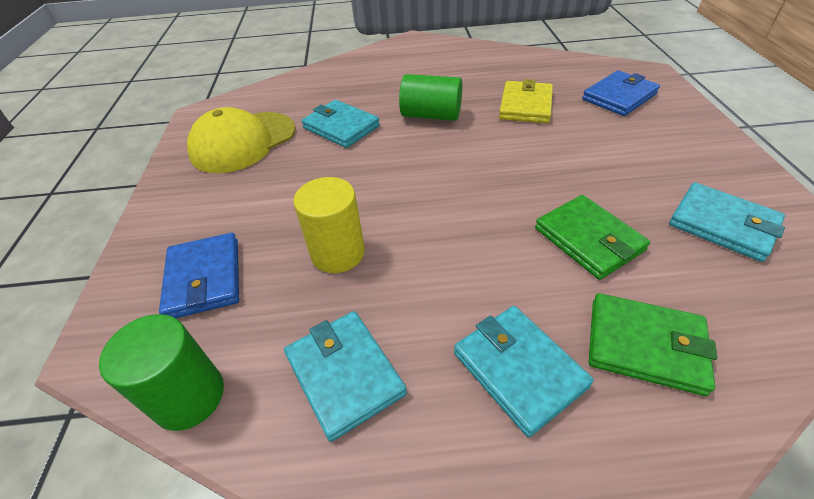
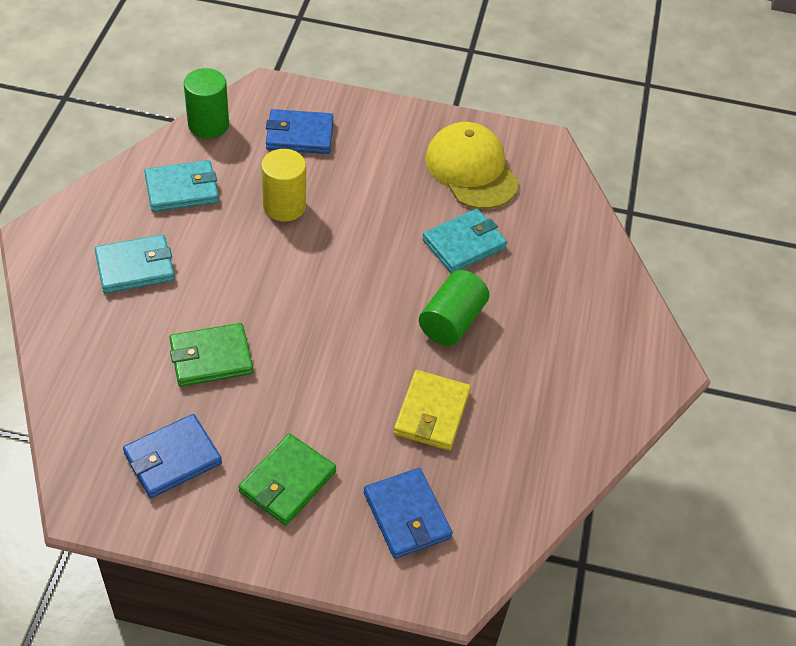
camera: 100 degrees right, 5 degrees up
(525, 105) = (431, 413): yellow wallet -> yellow wallet turned 75 degrees clockwise
(645, 345) = (110, 336): green wallet -> green wallet (287, 482)
(722, 224) = (172, 458): turquoise wallet -> blue wallet

